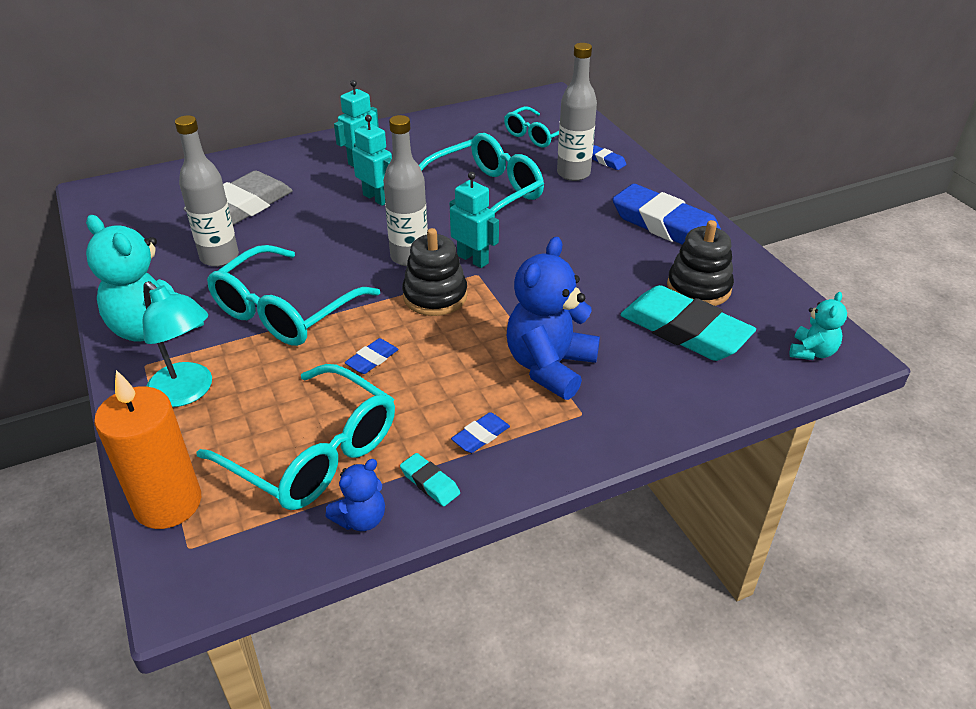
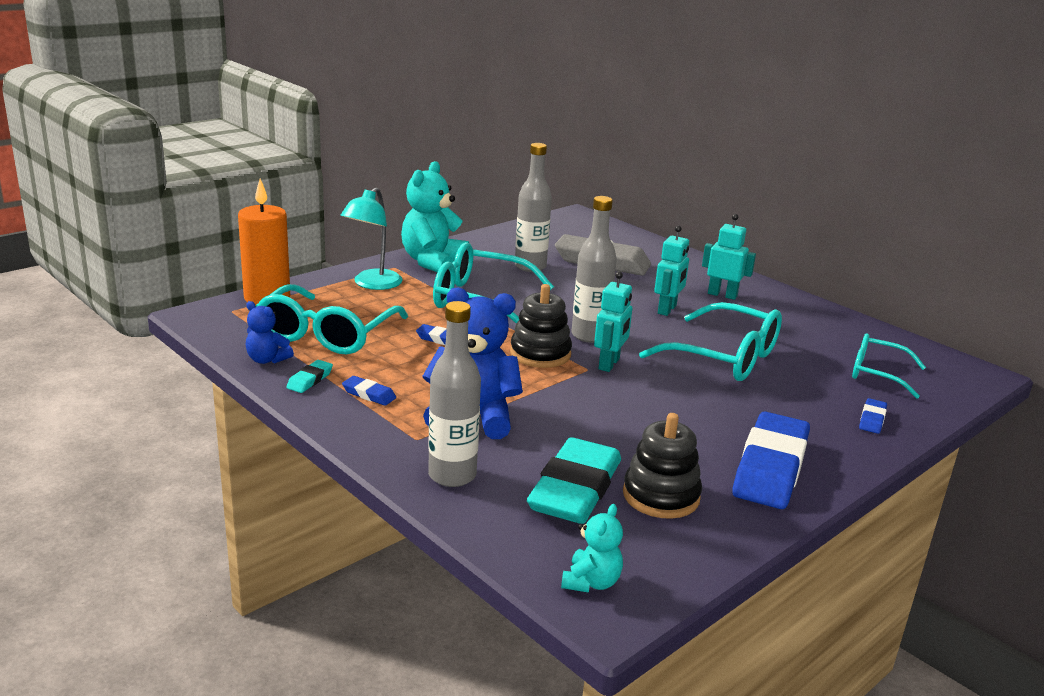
camera: 70 degrees right, 15 degrees down
(573, 173) = (820, 402): grey bottle -> grey bottle (452, 475)
(812, 352) = (591, 582): turquoise teddy bear -> turquoise teddy bear turned 75 degrees counterclockwise

